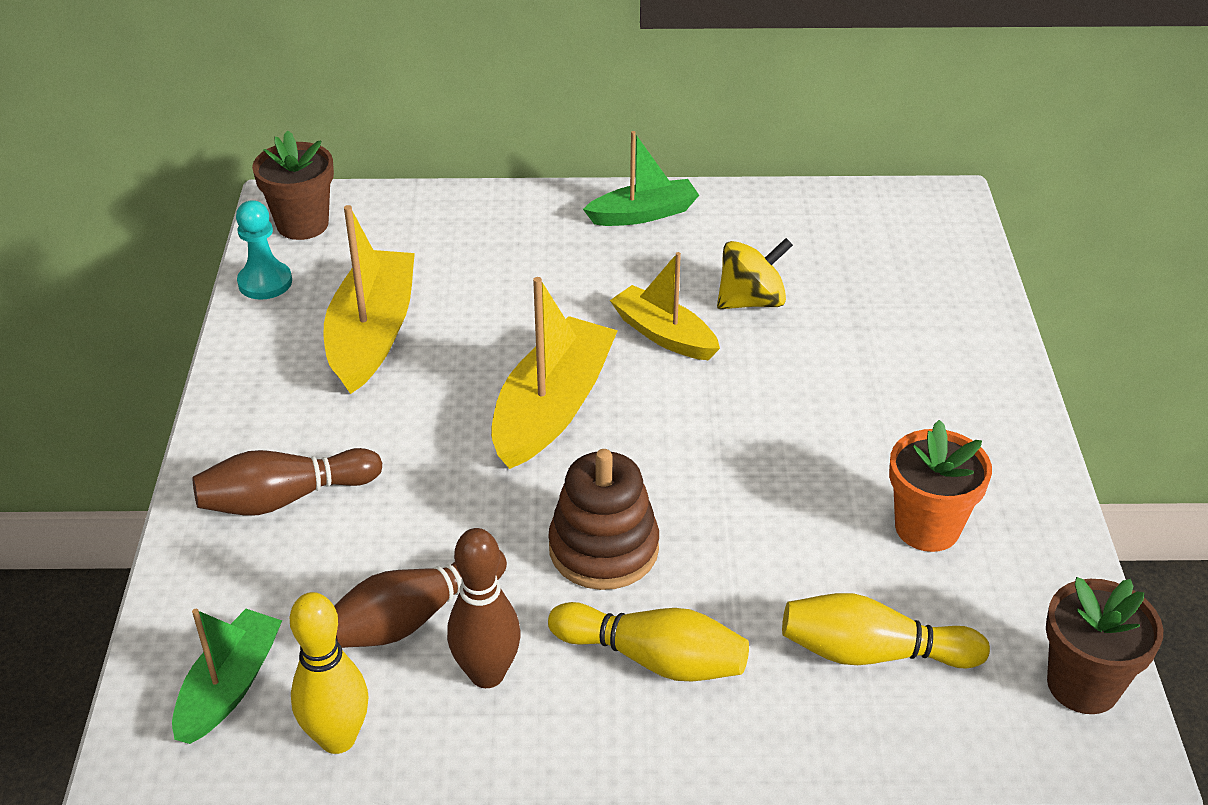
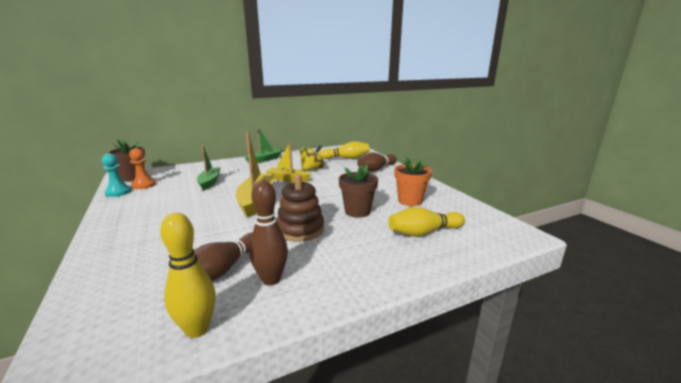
camera: 25 degrees left, 20 degrees down
(229, 686) = (118, 325): green boat -> green boat (210, 182)
(285, 499) = (140, 246): brown bowling pin -> brown bowling pin (376, 169)
(321, 265) = (144, 185): none -> orange pawn
(372, 334) = (171, 196): yellow boat -> none
(653, 659) = (344, 255): yellow bowling pin -> yellow bowling pin (346, 158)
(1083, 685) = (496, 223): brown flower pot -> brown flower pot (357, 211)

